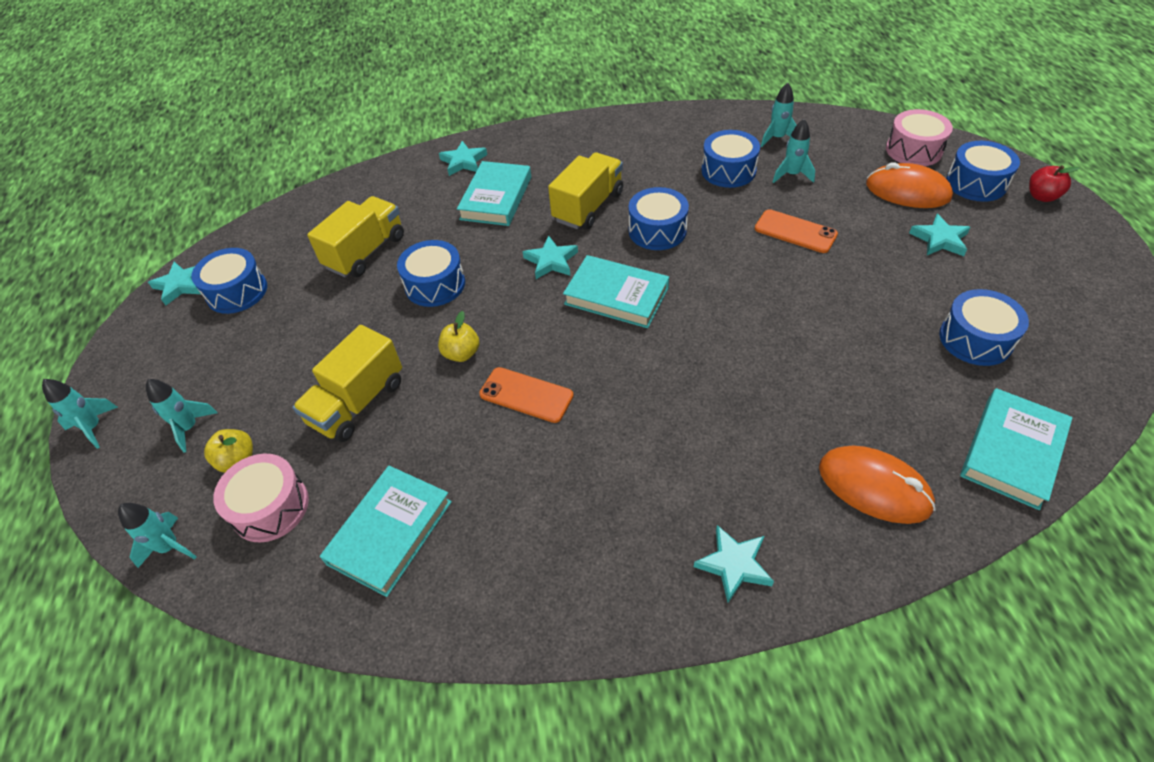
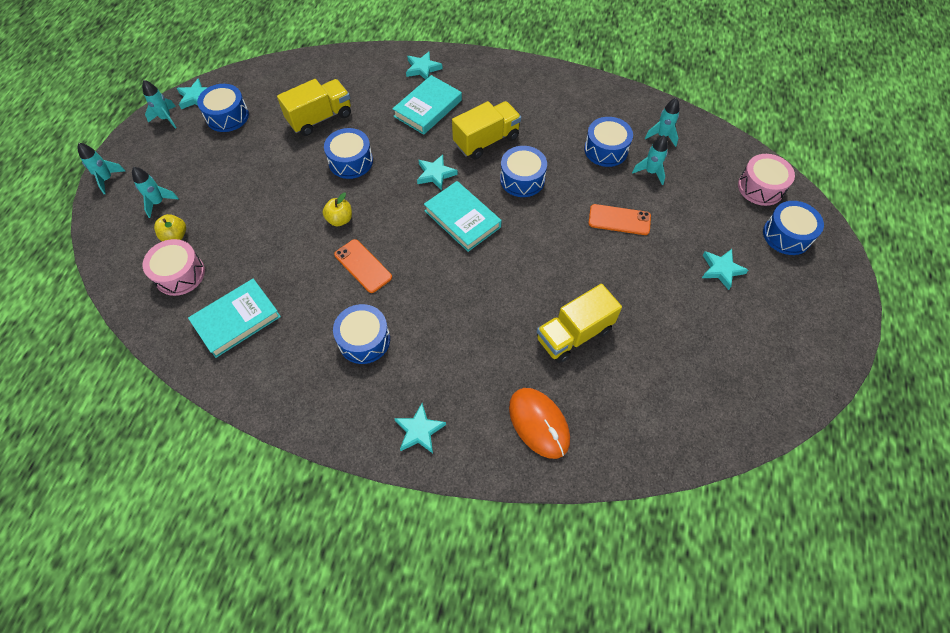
camera: 20 degrees right, 10 degrees up
(170, 547) = (116, 275): turquoise rocket -> turquoise rocket (166, 118)
(357, 403) = (260, 227): yellow truck -> yellow truck (574, 334)
(795, 232) = (619, 220): orange phone -> orange phone turned 45 degrees counterclockwise
(907, 191) = (728, 220): orange mouse -> none
(975, 339) = (686, 355): blue drum -> blue drum (364, 340)
(1012, 451) = (647, 442): turquoise book -> none
(1042, 196) = (830, 267): red apple -> none

